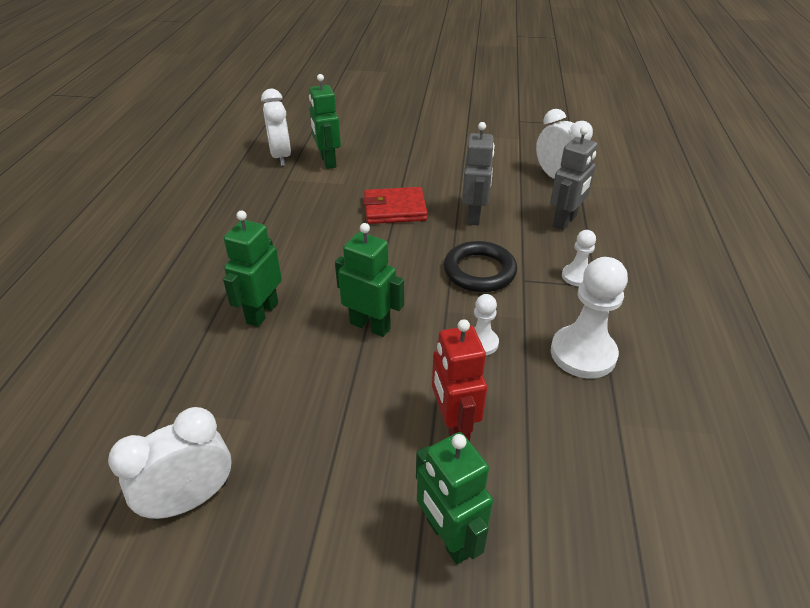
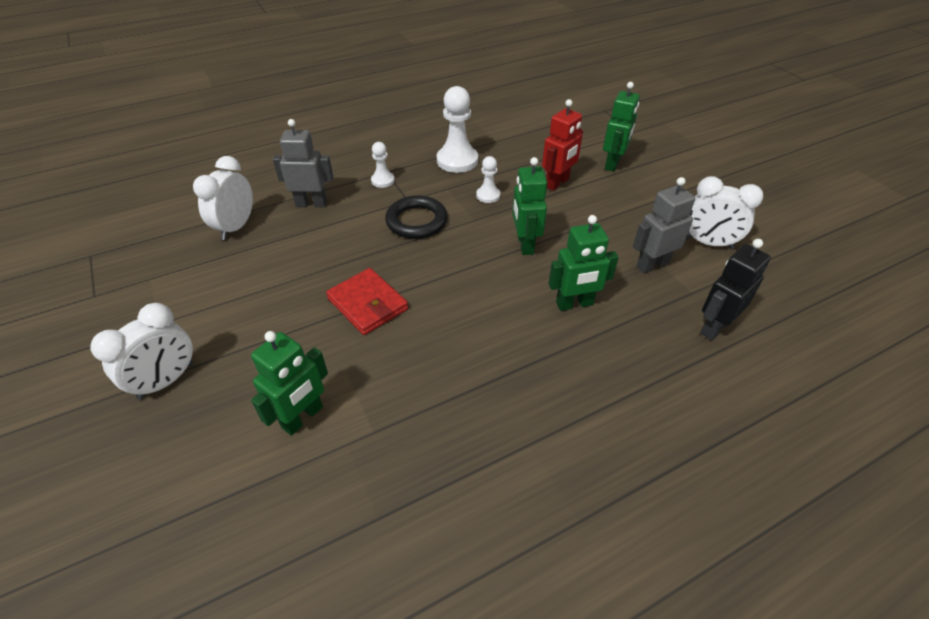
camera: 125 degrees left, 5 degrees up
(117, 389) = (714, 327): none -> black robot
(281, 157) = (321, 481): white clock -> white clock (166, 381)
(474, 216) = (340, 251): grey robot -> grey robot (652, 265)

